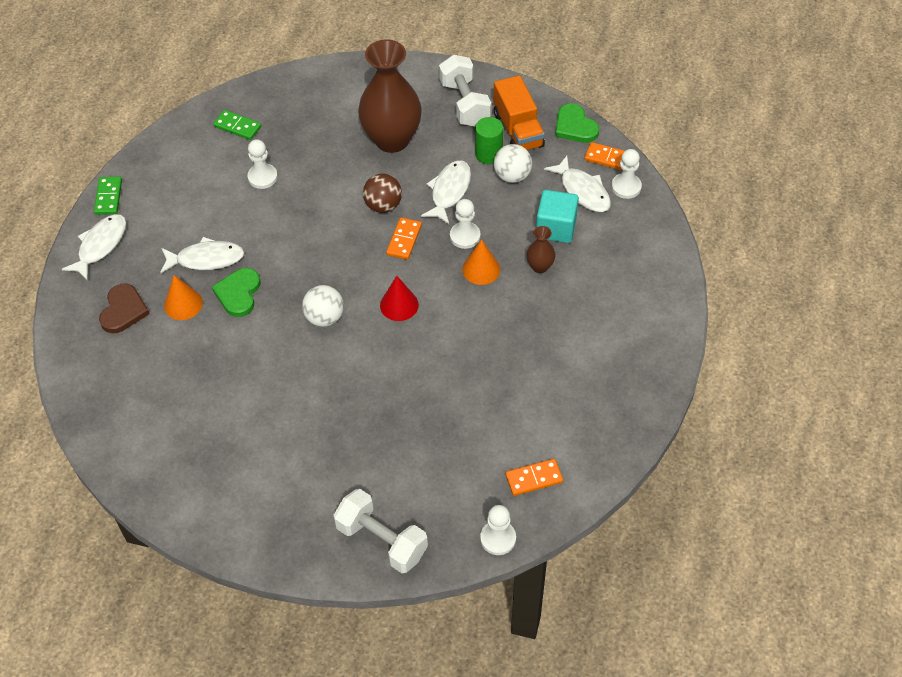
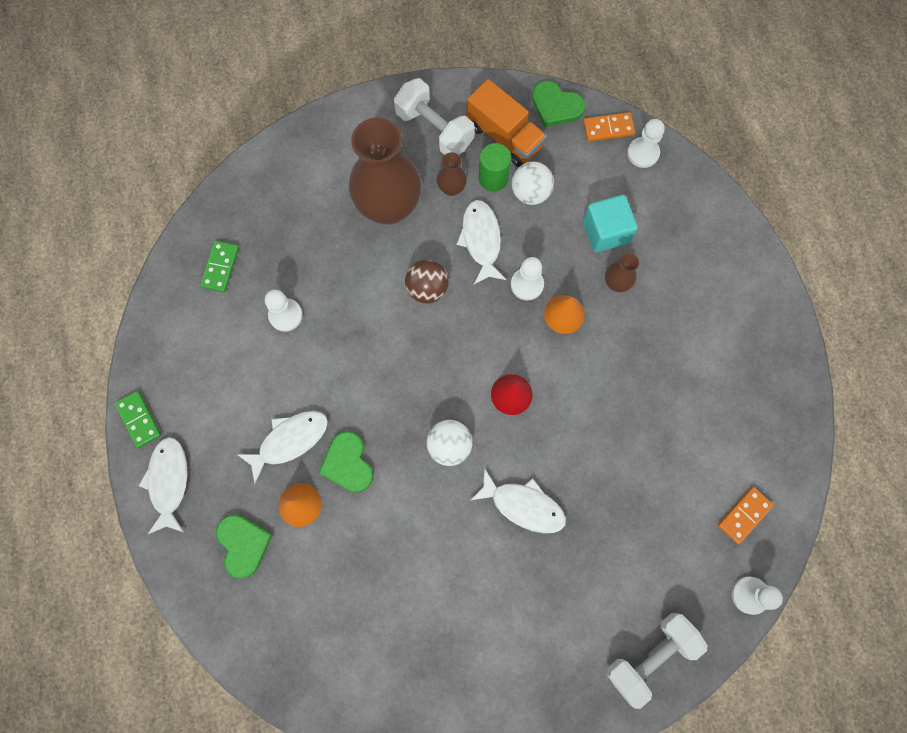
camera: 30 degrees left, 20 degrees up
(123, 310) = (243, 544): brown heart -> green heart
(237, 126) = (220, 267): green domino -> green domino turned 75 degrees counterclockwise
(382, 540) = (650, 656): white dumbbell -> white dumbbell turned 45 degrees counterclockwise
(404, 240) = (471, 318): orange domino -> none
(450, 147) = (451, 188): none -> brown vase
(582, 190) = (606, 177): white fish -> white fish (523, 505)

